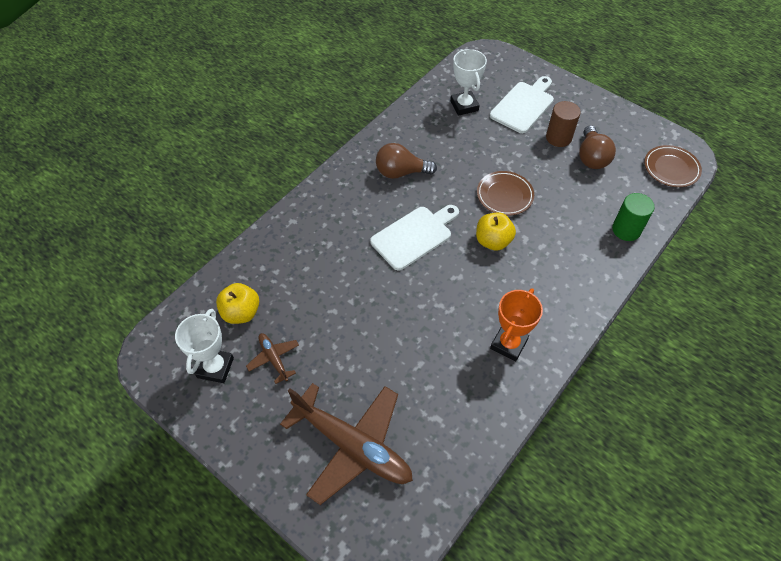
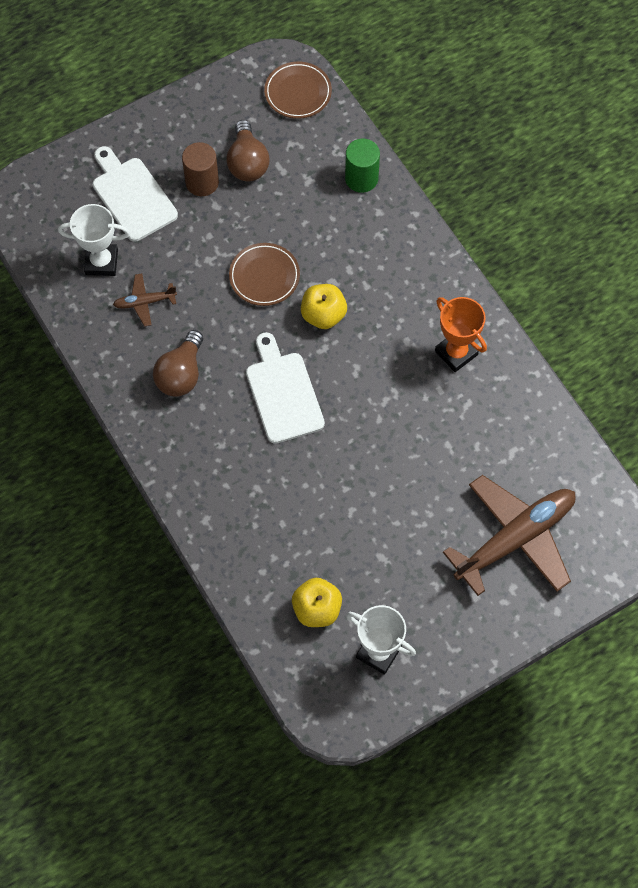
camera: 70 degrees left, 10 degrees up
(274, 358) = (389, 588): brown plane -> brown plane (144, 302)
(591, 157) = (247, 162): brown light bulb -> brown light bulb turned 60 degrees clockwise

